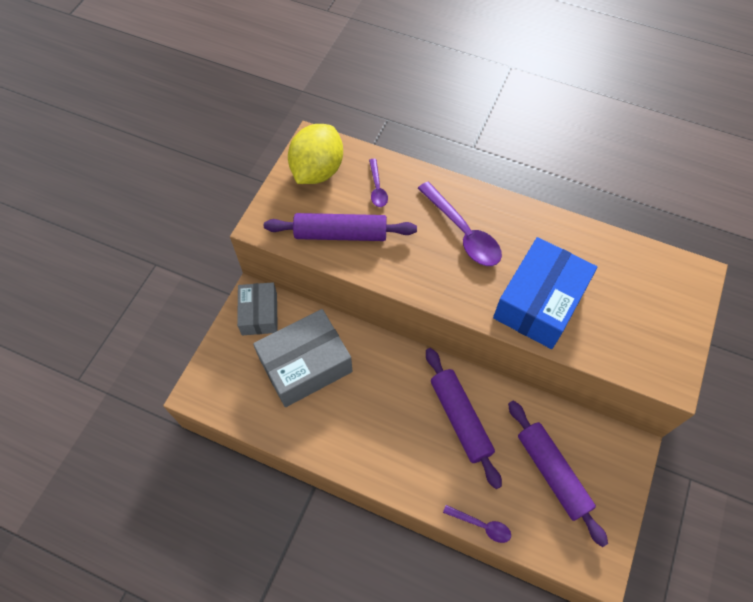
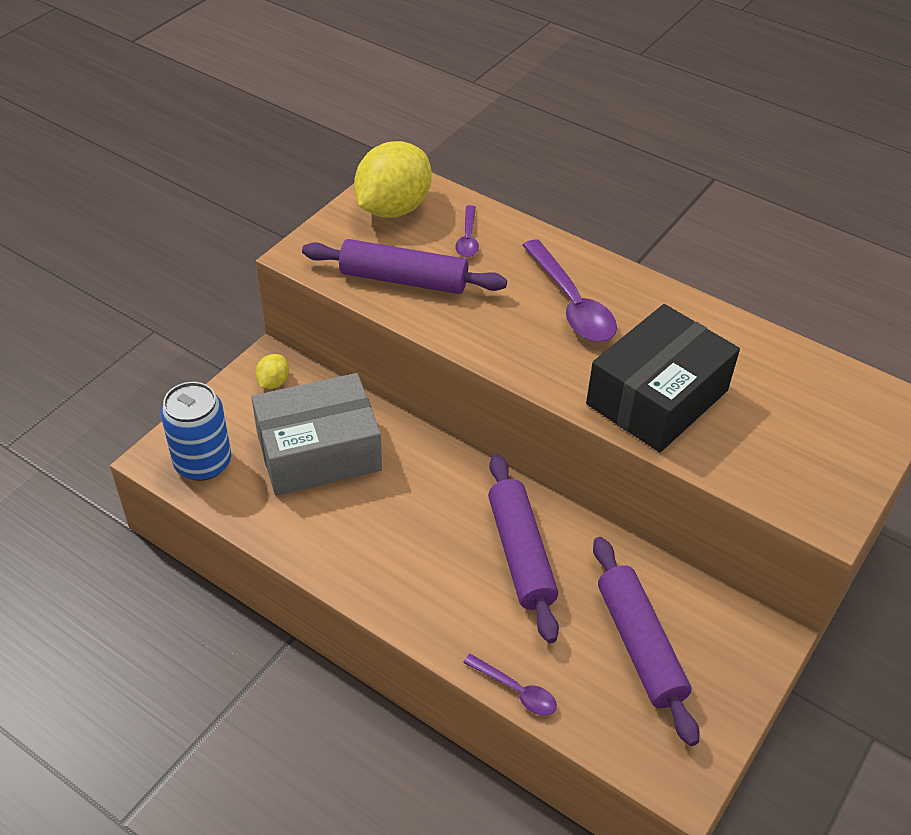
camera: 10 degrees right, 15 degrees down
(228, 391) = (203, 463): none -> blue can
(259, 314) = (273, 382): grey box -> yellow lemon
(539, 302) = (657, 397): blue box -> black box

